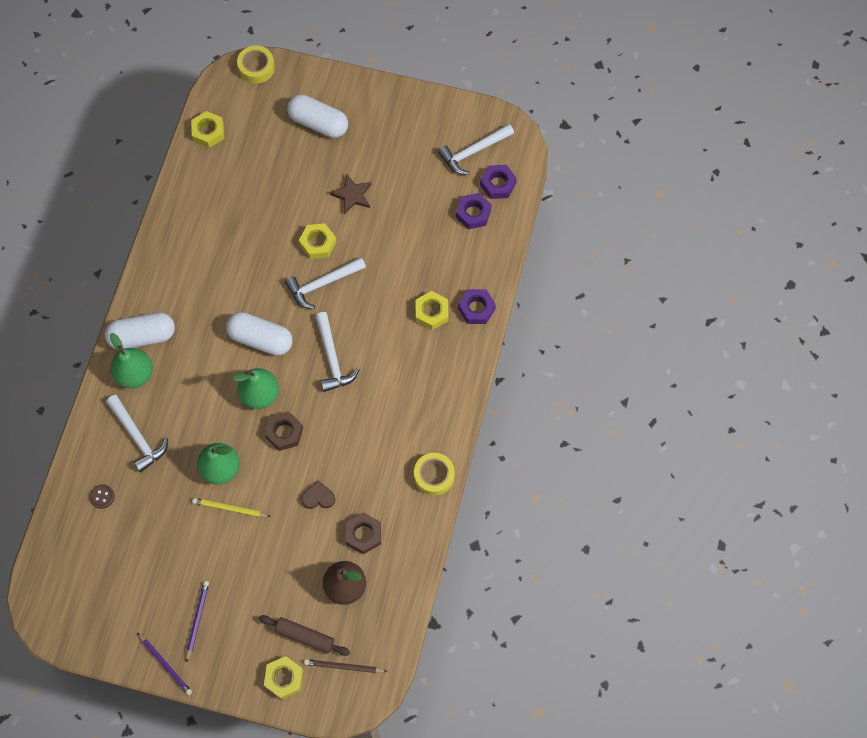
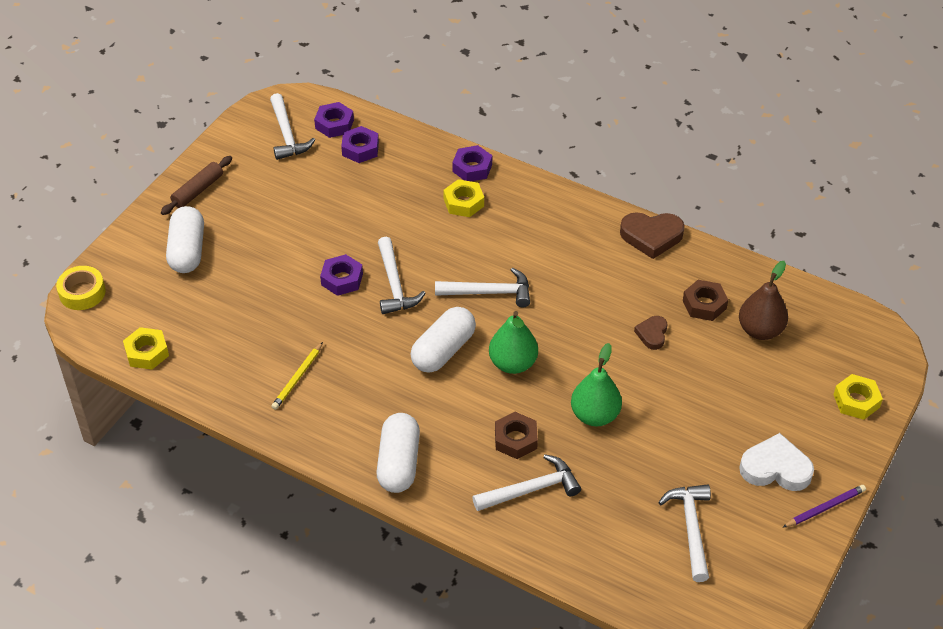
camera: 75 degrees left, 20 degrees down
(102, 496) = (600, 538): brown button -> none
(124, 563) = (691, 528): none -> white hammer
(135, 374) = (447, 479): green pear -> none
(197, 620) = (775, 468): purple pencil -> white heart
(230, 508) = (646, 415): yellow pencil -> yellow pencil (297, 378)
(284, 433) = (566, 350): brown nut -> brown nut (515, 439)
(304, 636) = (811, 375): brown rolling pin -> brown rolling pin (198, 191)
(318, 123) = (187, 251): white capsule -> white capsule turned 45 degrees counterclockwise
(318, 243) = (342, 279): yellow nut -> purple nut
(344, 666) = (850, 348): brown pencil -> none
(352, 195) = (294, 239): brown star -> none
(434, 476) = (651, 236): yellow tape -> brown heart

